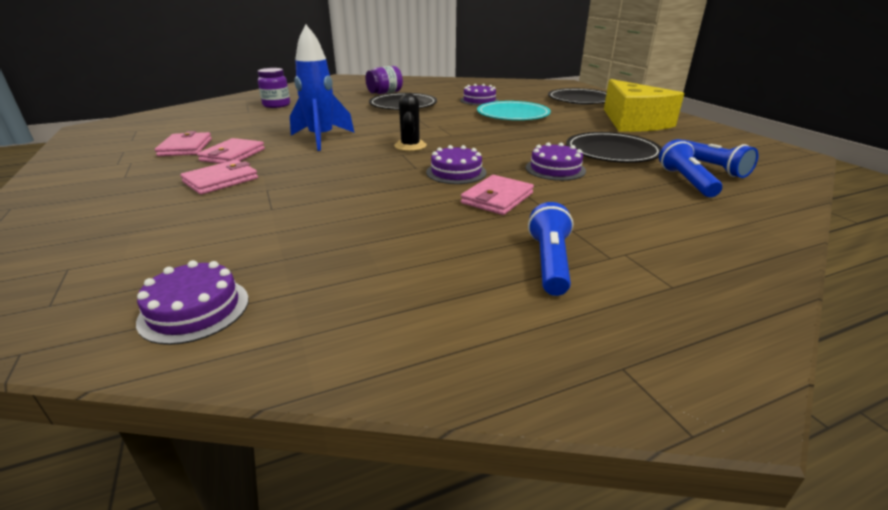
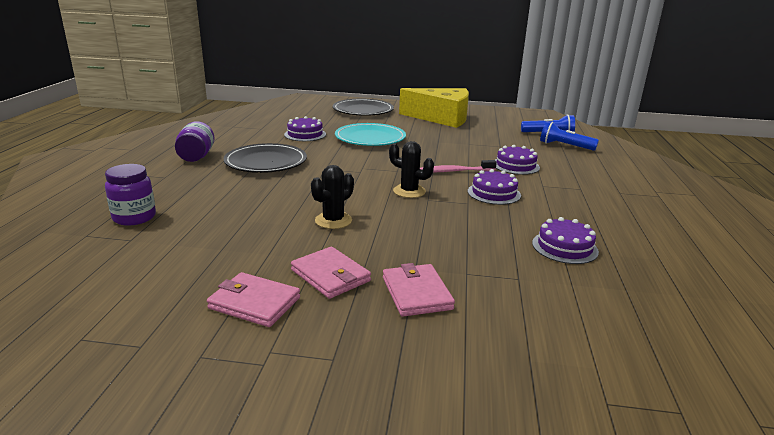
camera: 60 degrees left, 5 degrees down
(194, 309) = (701, 336): purple cake -> purple cake (564, 247)
(321, 139) = (333, 221): blue rocket -> black cactus
(487, 150) = (454, 171): none -> pink toothbrush
(497, 198) = (557, 196): pink wallet -> none
(550, 262) = (661, 211): blue flashlight -> none
(612, 152) = (497, 143): black plate -> none

